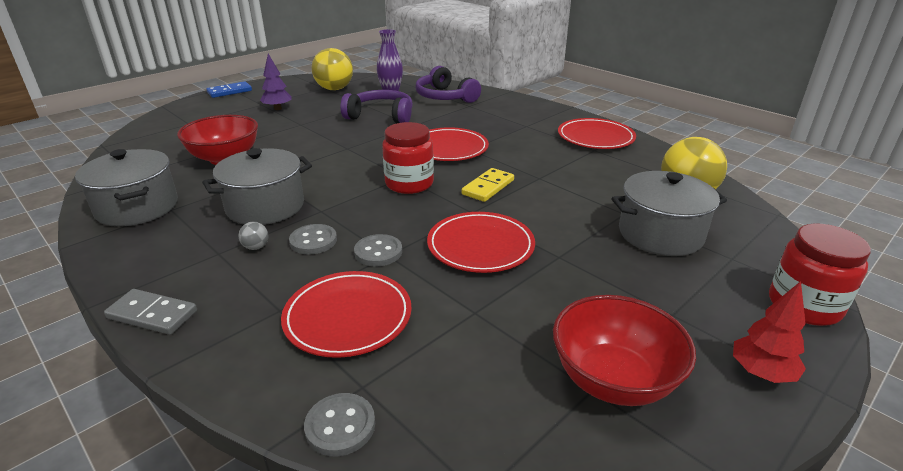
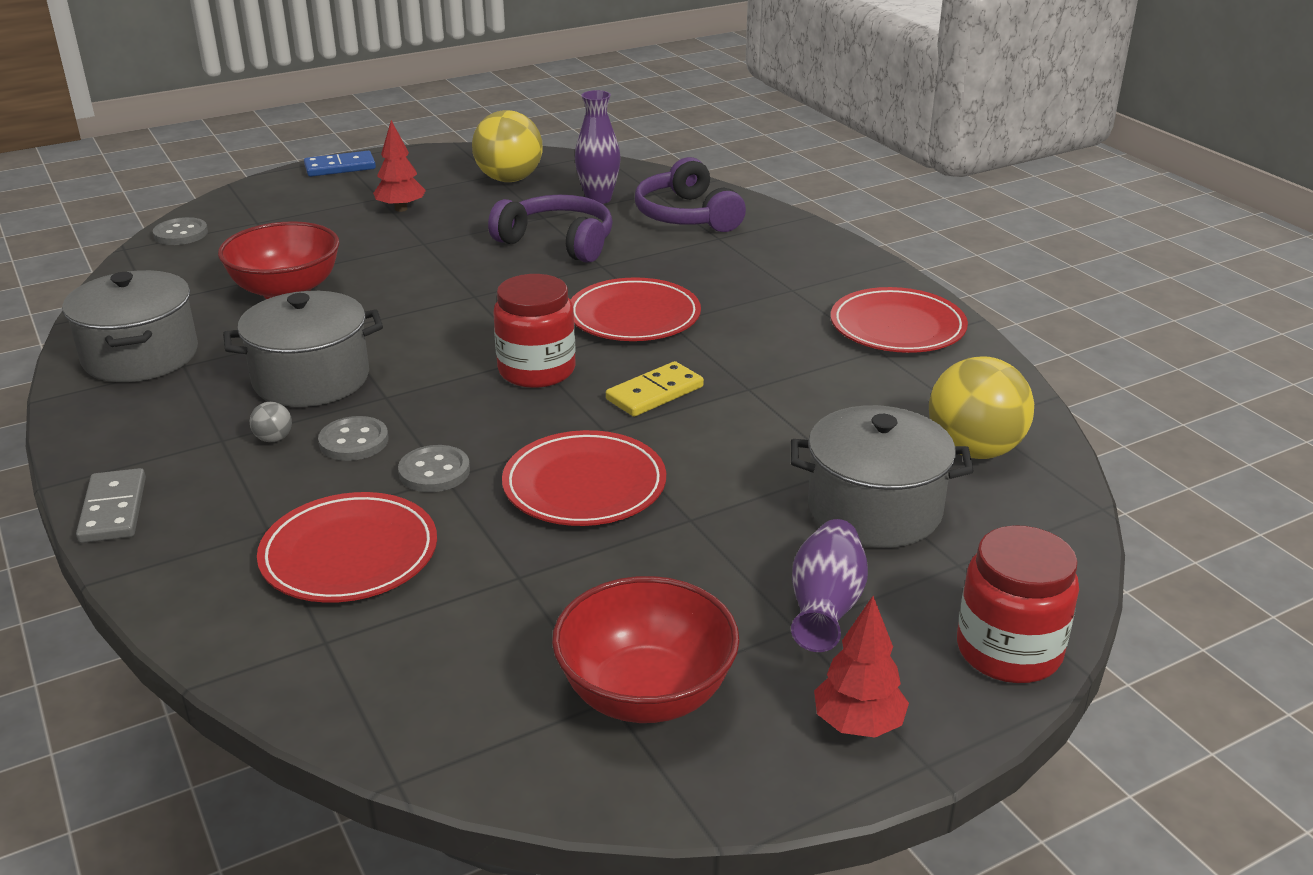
camera: 15 degrees right, 0 degrees up
(152, 315) = (113, 510): grey domino -> grey domino turned 45 degrees clockwise
(277, 108) = (401, 209): purple tree -> red tree
(340, 426) = (278, 680): grey button -> grey button (181, 234)
(680, 298) = (825, 608): none -> purple vase

